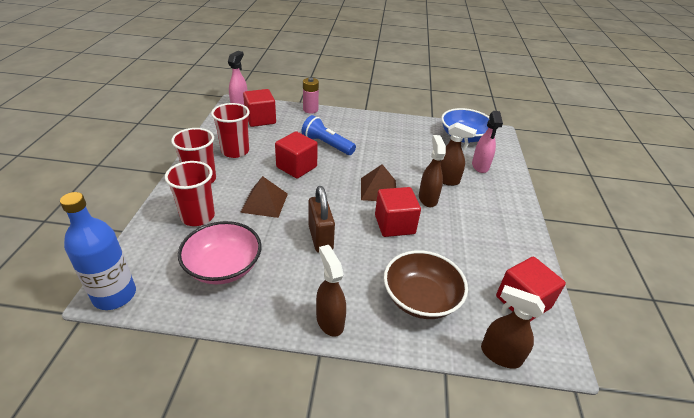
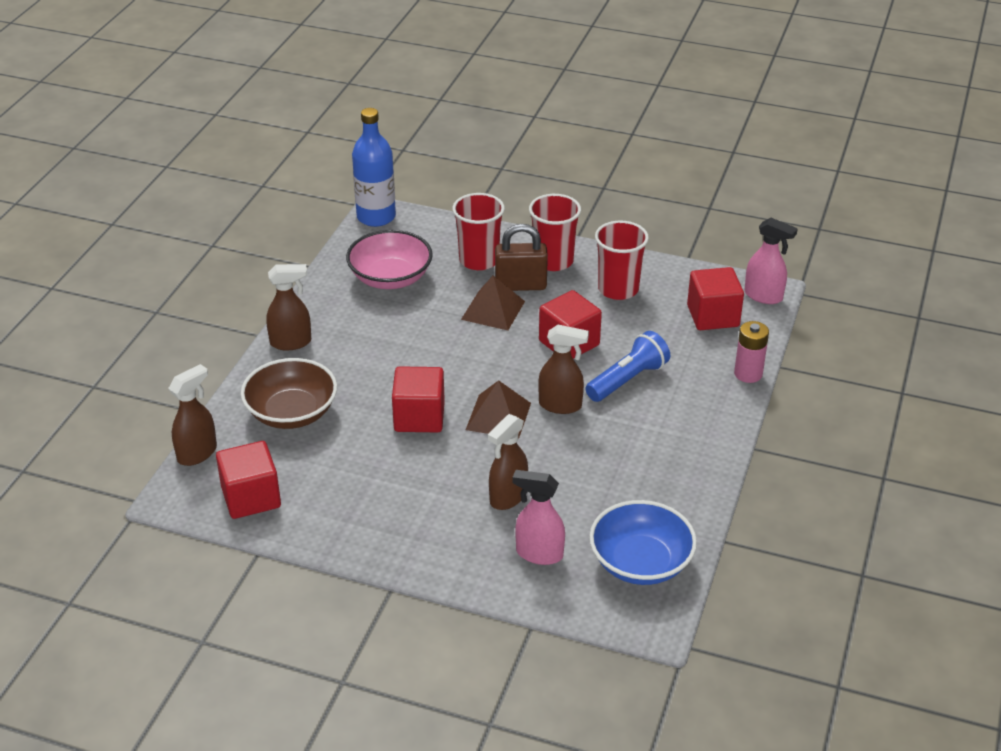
camera: 105 degrees right, 0 degrees up
(320, 238) = (413, 349): brown padlock -> brown padlock (520, 285)
(427, 198) = (466, 463): brown spray bottle -> brown spray bottle (560, 405)

